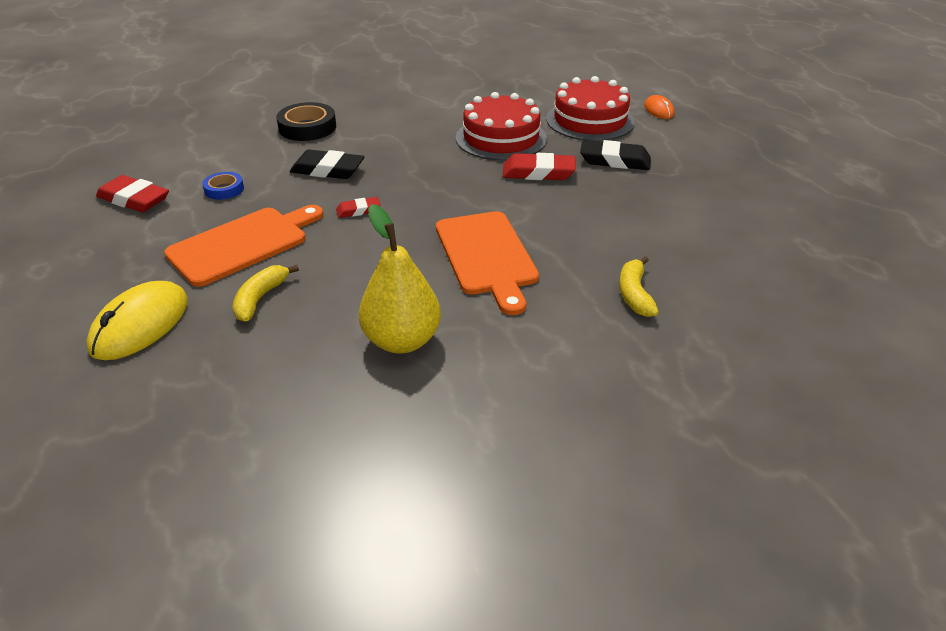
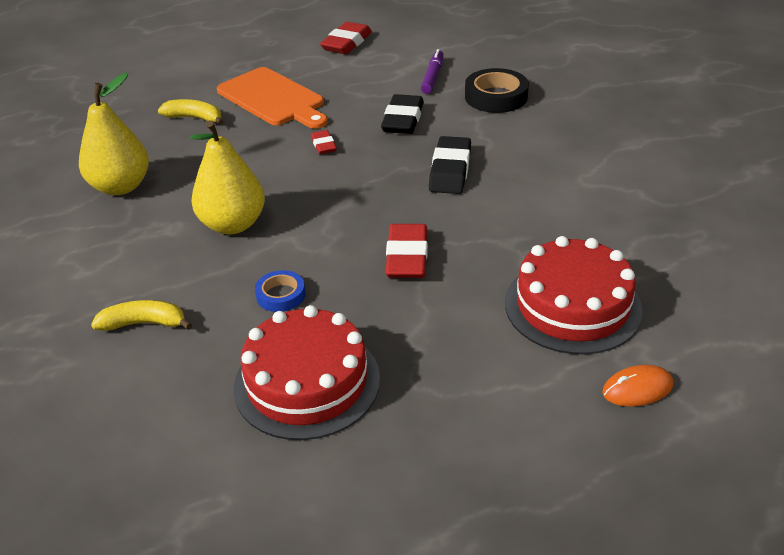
camera: 90 degrees right, 0 degrees up
(140, 324) = (176, 79): yellow mouse -> none
(224, 189) = (363, 76): blue tape -> blue tape (281, 295)
(251, 153) = (432, 77): none -> purple marker
(487, 256) = (233, 224): orange cutting board -> yellow pear
(501, 138) = (496, 225): red cake -> red cake (307, 382)
(614, 160) = (446, 325): black eraser -> black eraser (450, 170)

